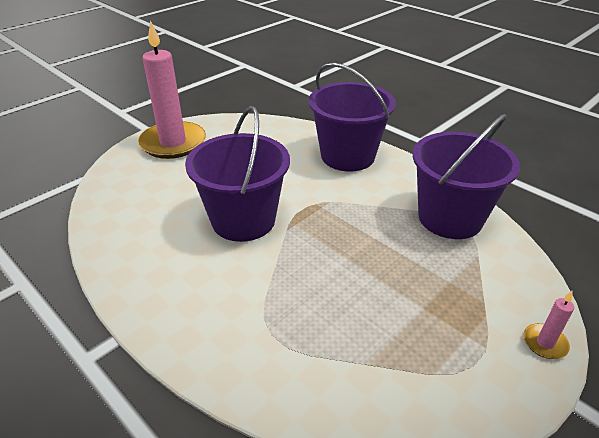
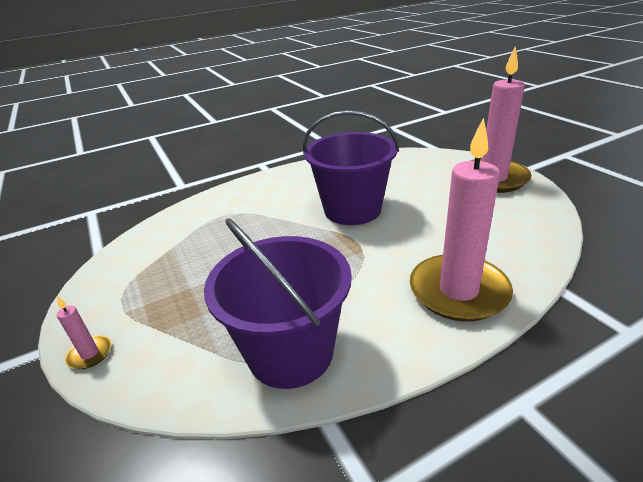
camera: 110 degrees right, 5 degrees down
(347, 156) = (458, 291): purple bucket -> pink candle

